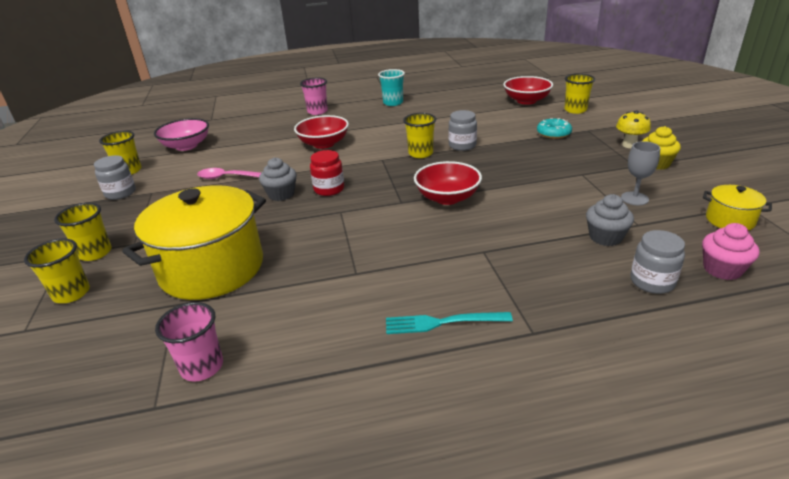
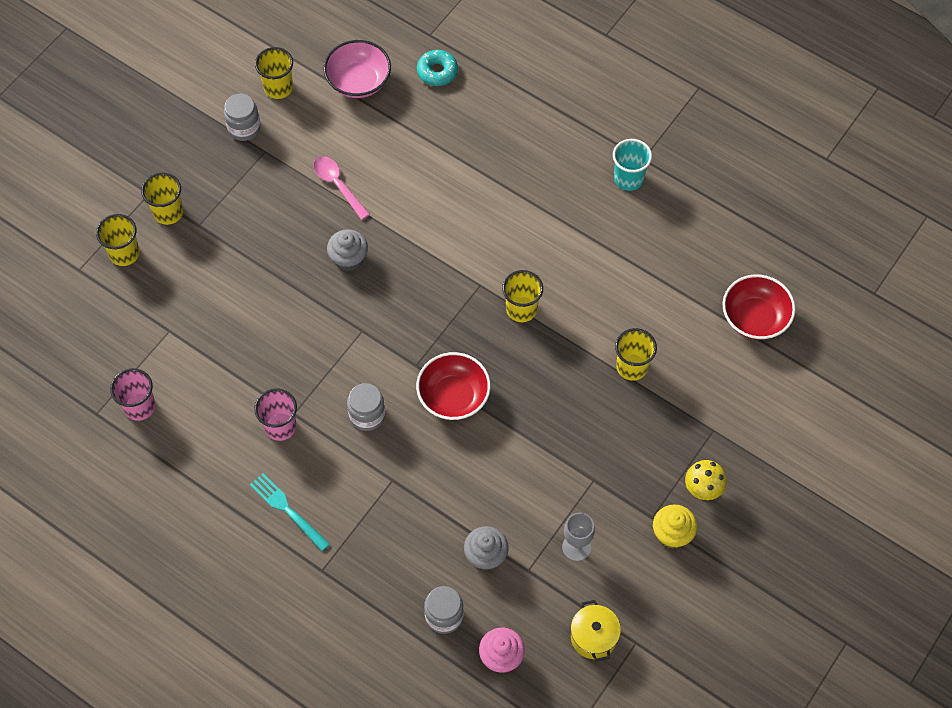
camera: 45 degrees right, 30 degrees up
(212, 268) = (219, 313): yellow pot -> none
(317, 111) = (538, 122): pink cup -> pink cup (280, 426)
(324, 144) = (468, 203): red bowl -> none
(329, 189) = (389, 289): red jar -> none
(462, 145) = (571, 334): grey jar -> grey jar (367, 415)
(553, 133) = (675, 402): turquoise donut -> turquoise donut (437, 72)
(575, 110) = (767, 387): yellow cup -> yellow cup (632, 367)

